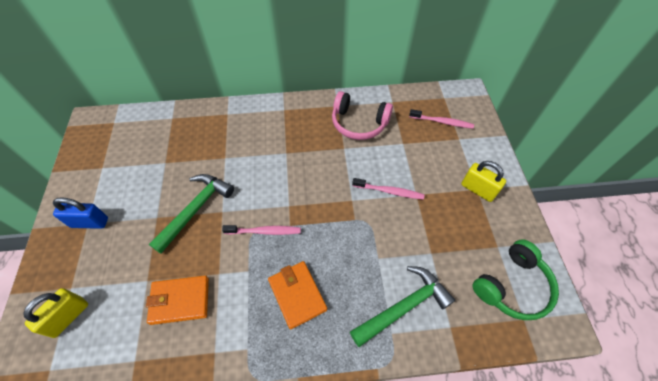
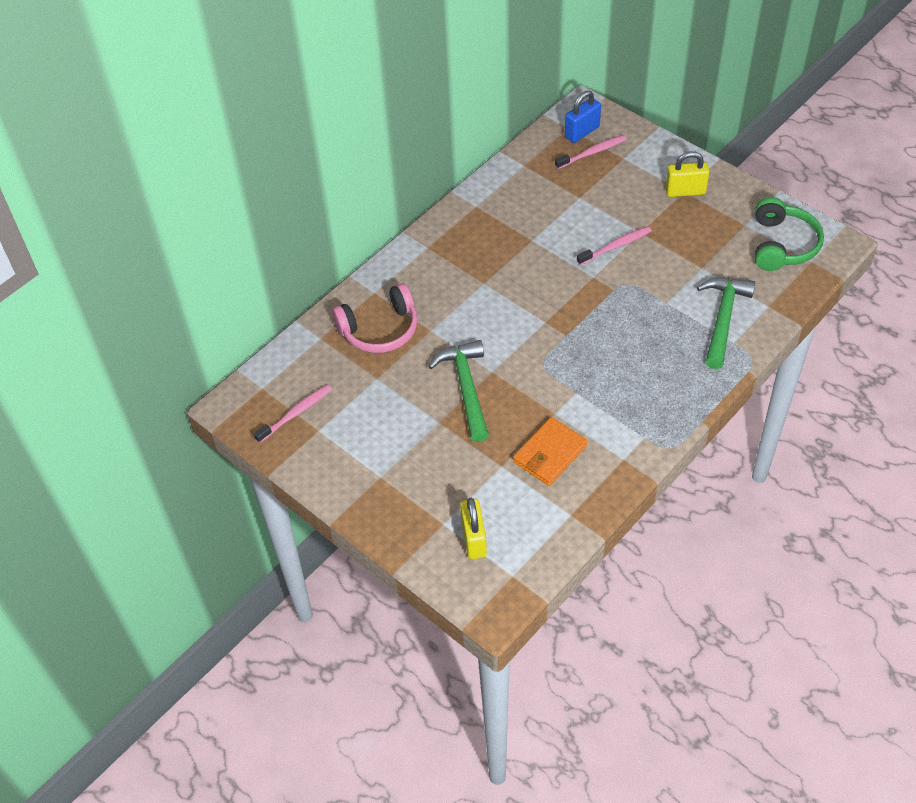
camera: 40 degrees left, 5 degrees down
(90, 222) = (381, 474): blue padlock -> blue padlock (582, 132)
(264, 231) = (551, 356): pink toothbrush -> pink toothbrush (296, 413)
(297, 295) = (636, 375): orange wallet -> none
(359, 123) = (518, 208): pink headphones -> pink headphones (380, 330)

